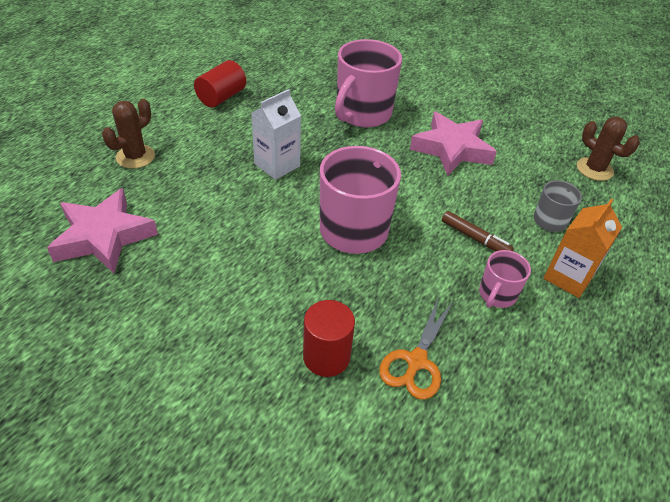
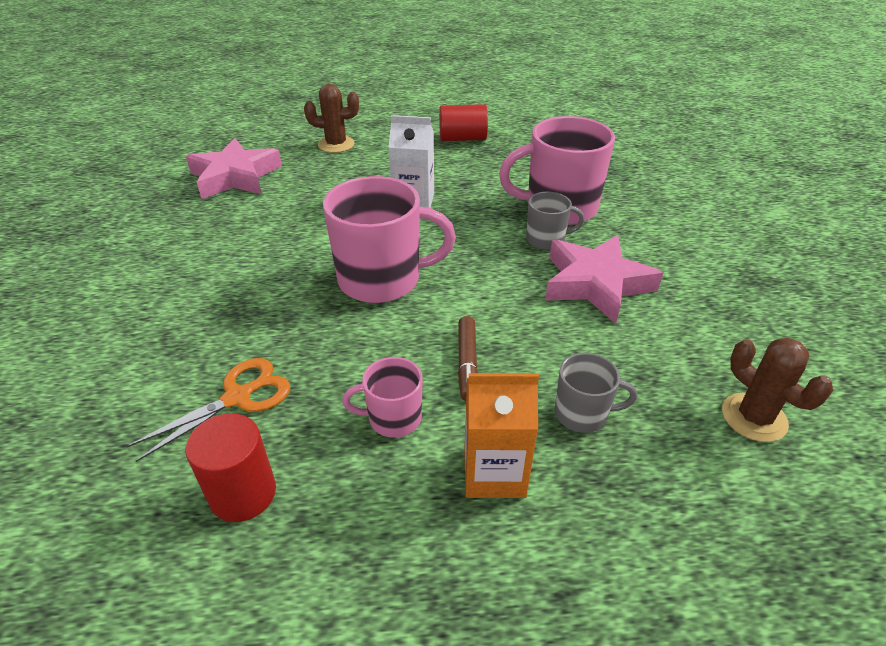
camera: 55 degrees right, 5 degrees down
(326, 356) = (198, 338): red cylinder -> red cylinder (243, 493)
(390, 139) = (546, 240): none -> grey mug
(416, 361) = (238, 397): orange scissors -> orange scissors turned 150 degrees clockwise
(594, 169) = (754, 417): brown cactus -> brown cactus turned 45 degrees counterclockwise

